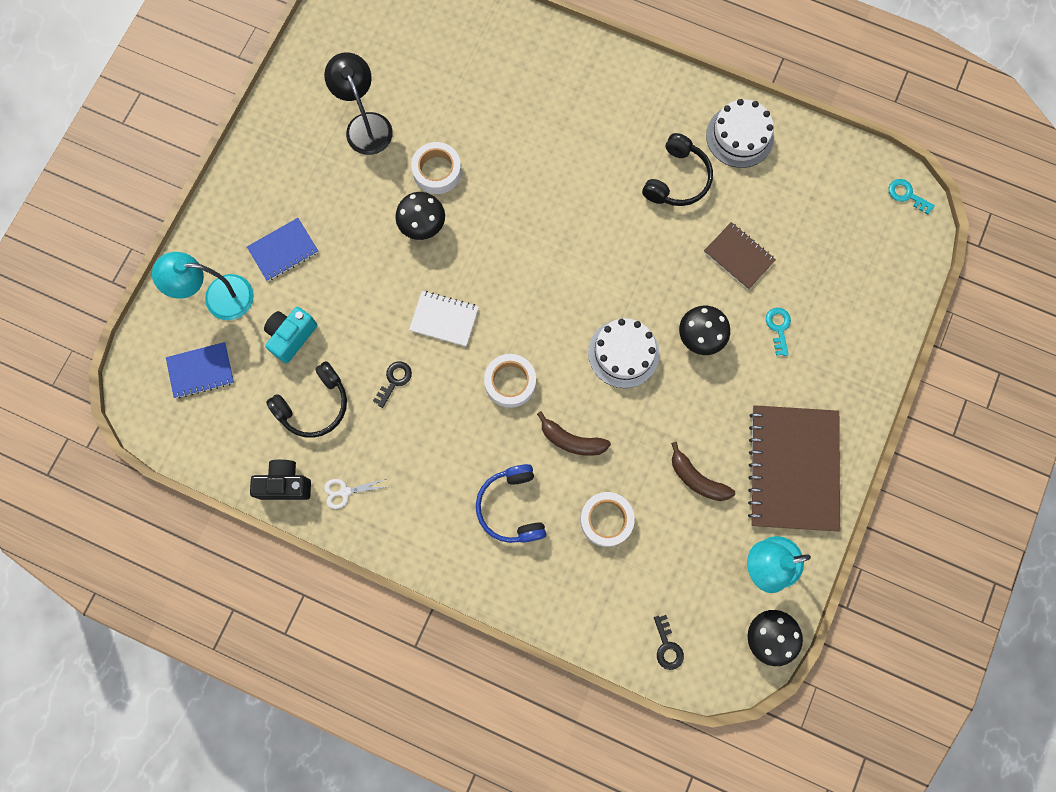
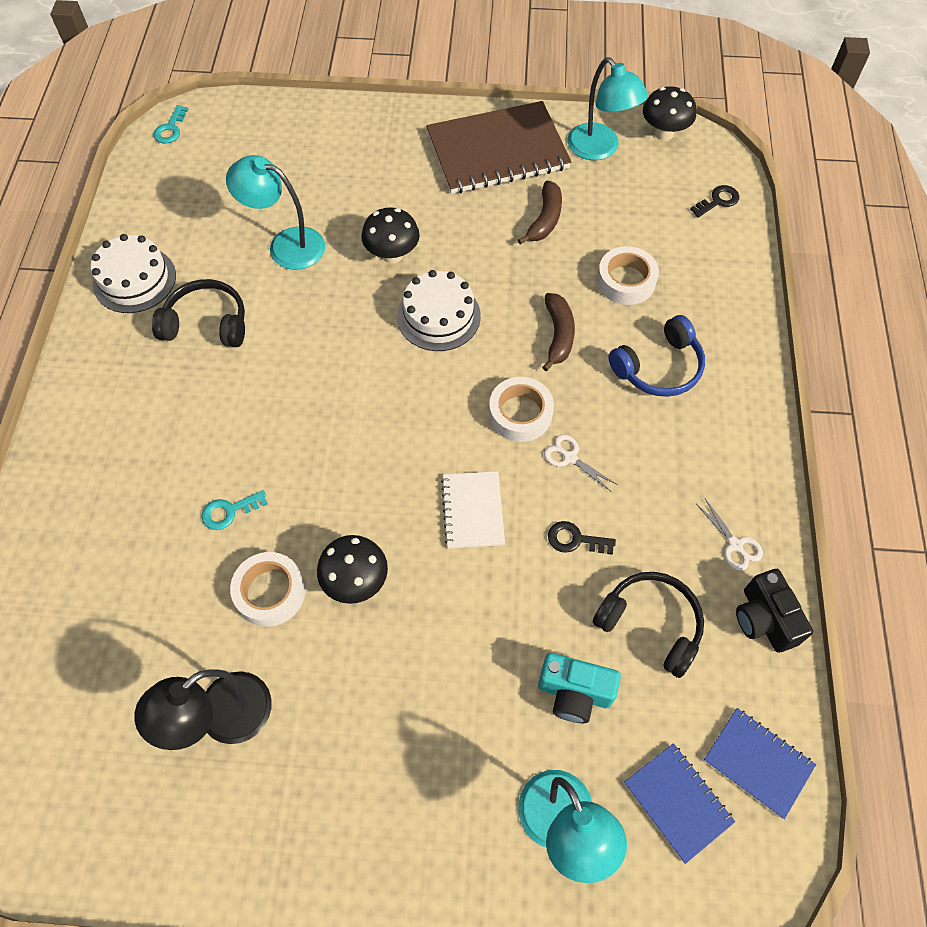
camera: 110 degrees left, 15 degrees down
(283, 250) = (456, 759): blue notebook -> blue notebook (758, 763)
(459, 404) = (570, 457): none -> white scissors
(738, 256) = (286, 245): brown notebook -> turquoise lamp
(778, 328) = (355, 194): turquoise key -> turquoise key (229, 511)

